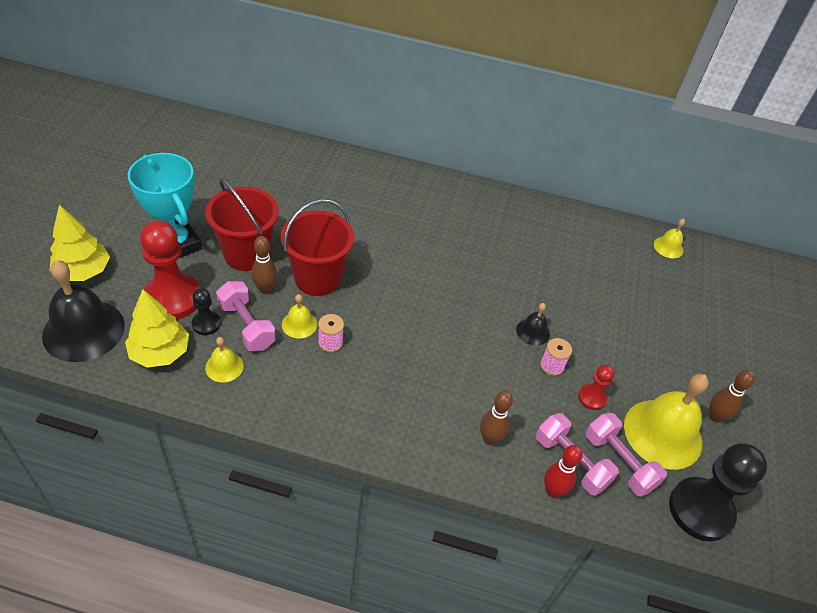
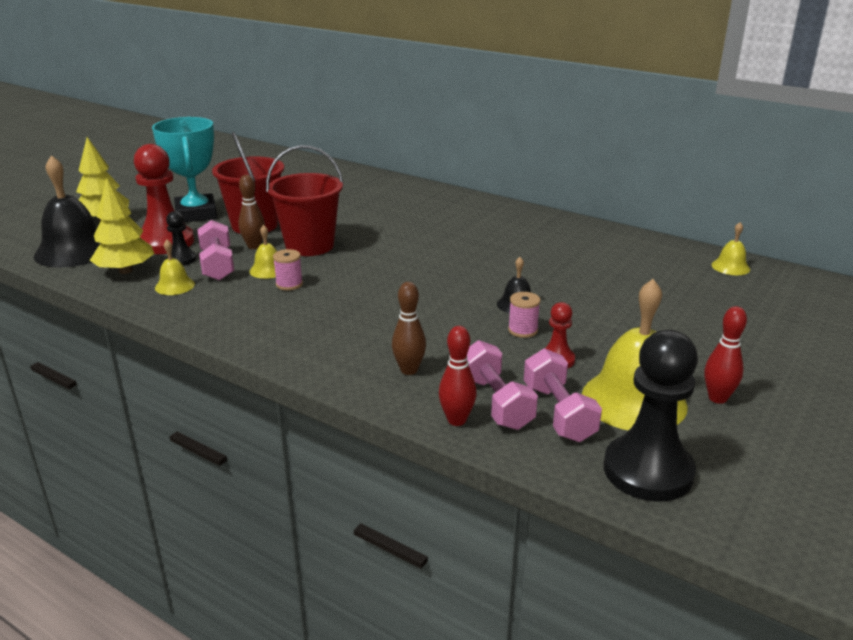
camera: 25 degrees right, 20 degrees down
(715, 417) = (717, 398): brown bowling pin -> red bowling pin

